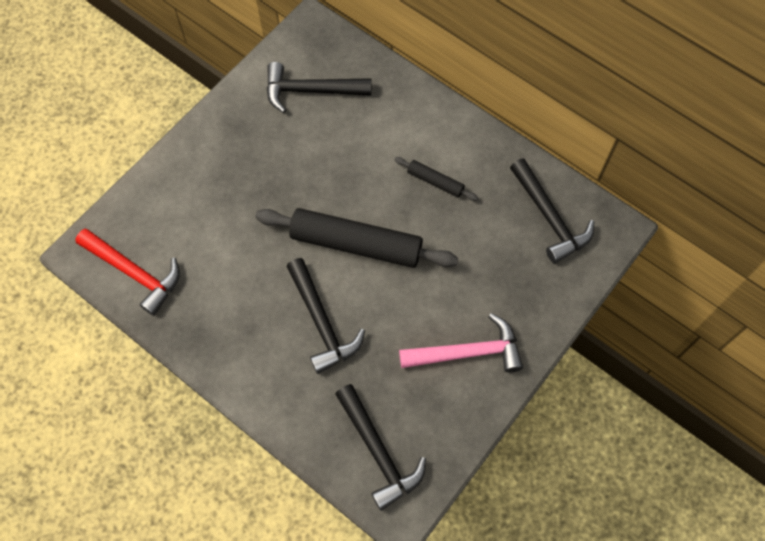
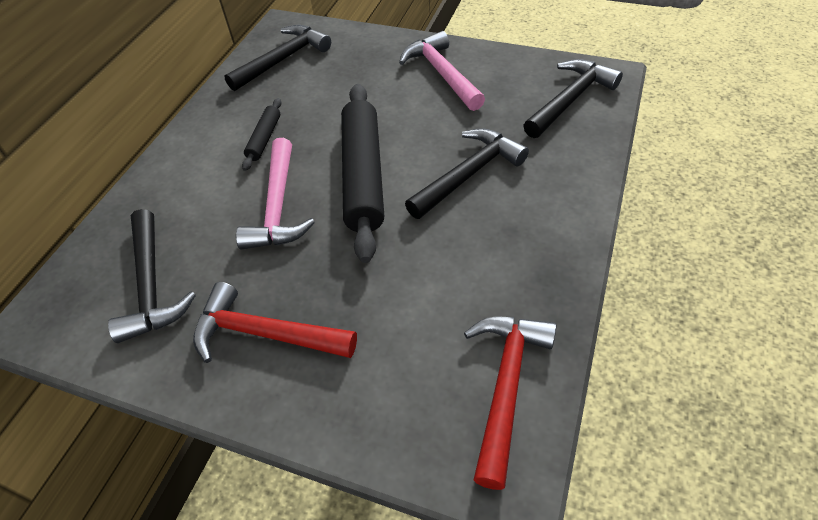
camera: 105 degrees left, 15 degrees down
(239, 150) = (265, 334): none -> red hammer
(349, 177) = (278, 207): none -> pink hammer

